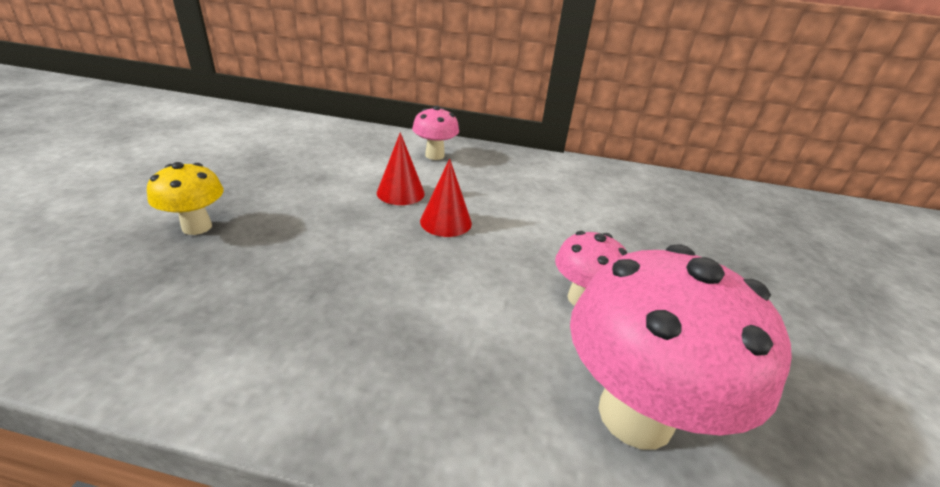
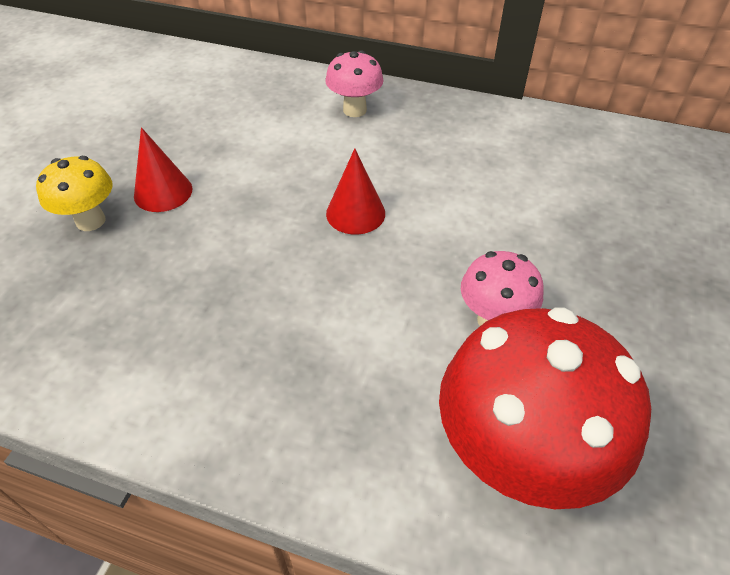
camera: 10 degrees right, 15 degrees up
(400, 193) = (308, 170): red cone -> red cone (163, 192)
(635, 415) = (516, 459): pink mushroom -> red mushroom

